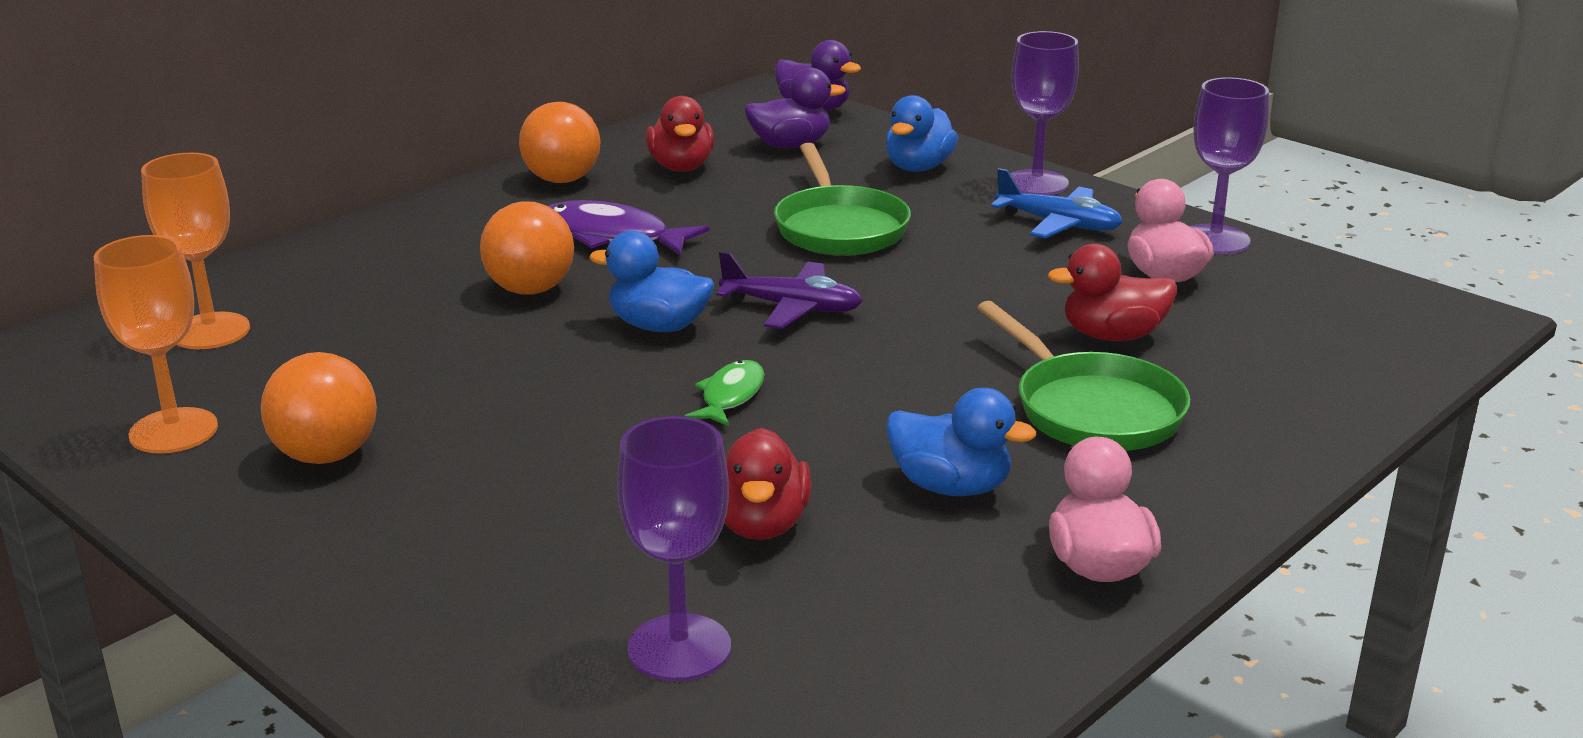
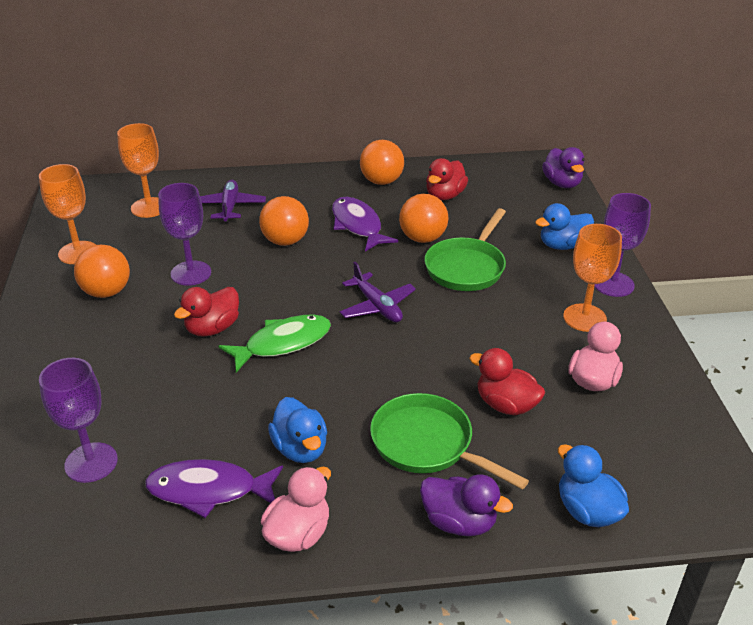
camera: 40 degrees right, 10 degrees up
(363, 283) = (230, 207): none -> purple plane
(658, 326) = (307, 288): blue duck -> blue duck (587, 511)
(729, 219) = (422, 238): none -> orange ball
(730, 396) = (283, 343): green fish -> green fish, size x1.68
(760, 524) = (200, 420): red duck -> red duck (212, 328)
(790, 145) = (516, 203): purple duck -> purple duck (459, 522)
(908, 586) = (208, 490): none -> purple fish
(1058, 224) = (584, 318): blue plane -> orange goblet
(1091, 410) = (427, 444): green pan -> green pan turned 120 degrees clockwise
(1215, 240) = (661, 371): purple goblet -> purple goblet (191, 273)

